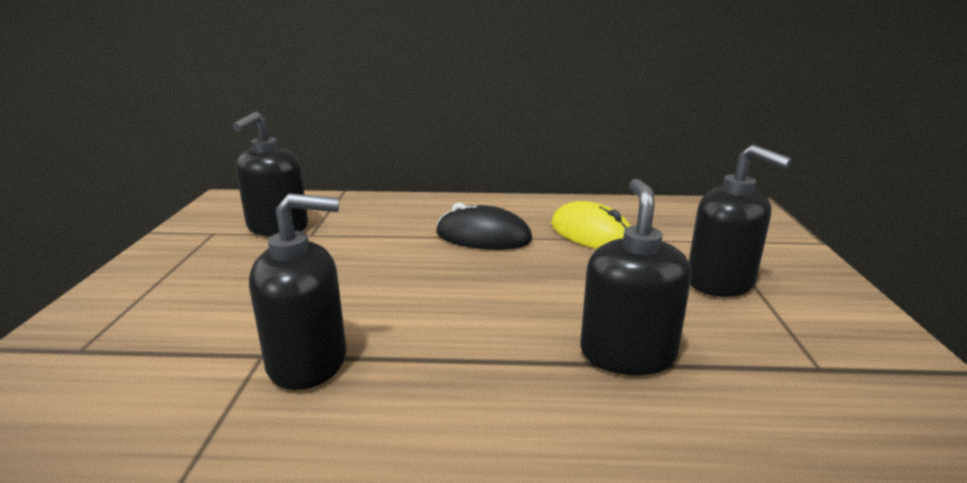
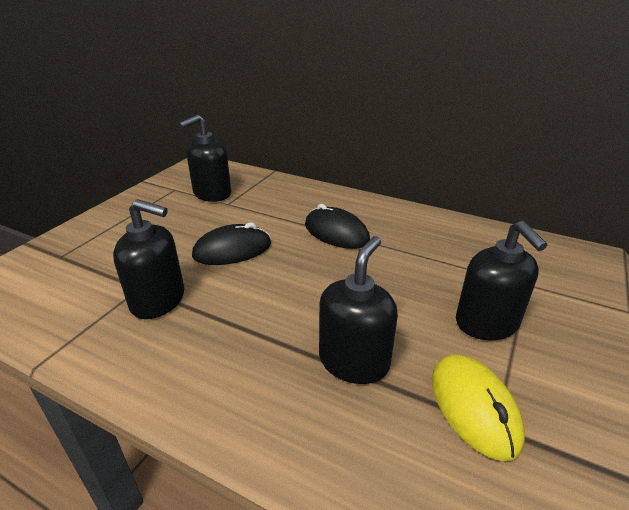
camera: 25 degrees right, 10 degrees up
(365, 281) = (232, 250): none -> black mouse
(591, 234) = (420, 250): yellow mouse -> yellow mouse (474, 407)

